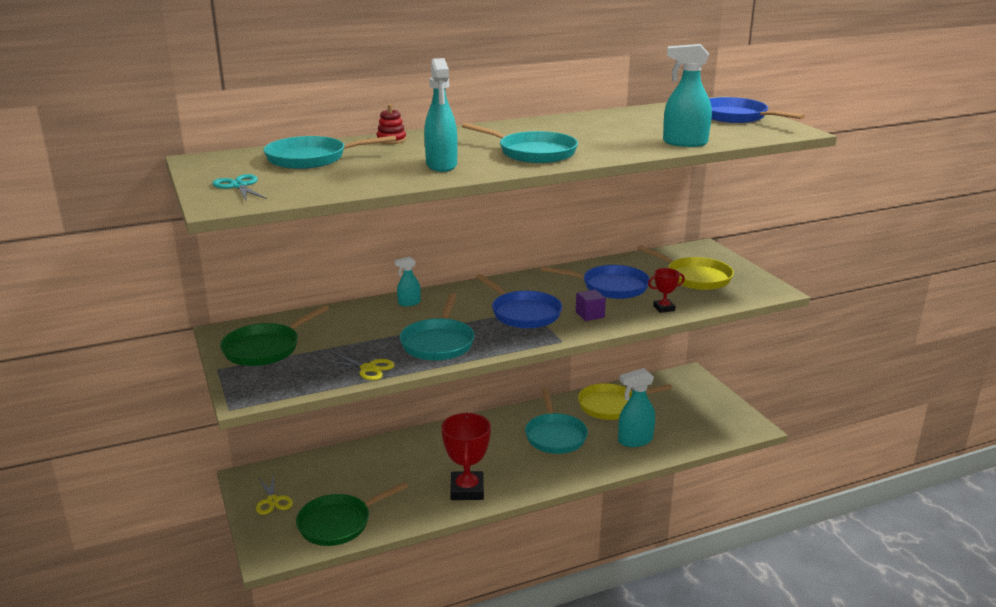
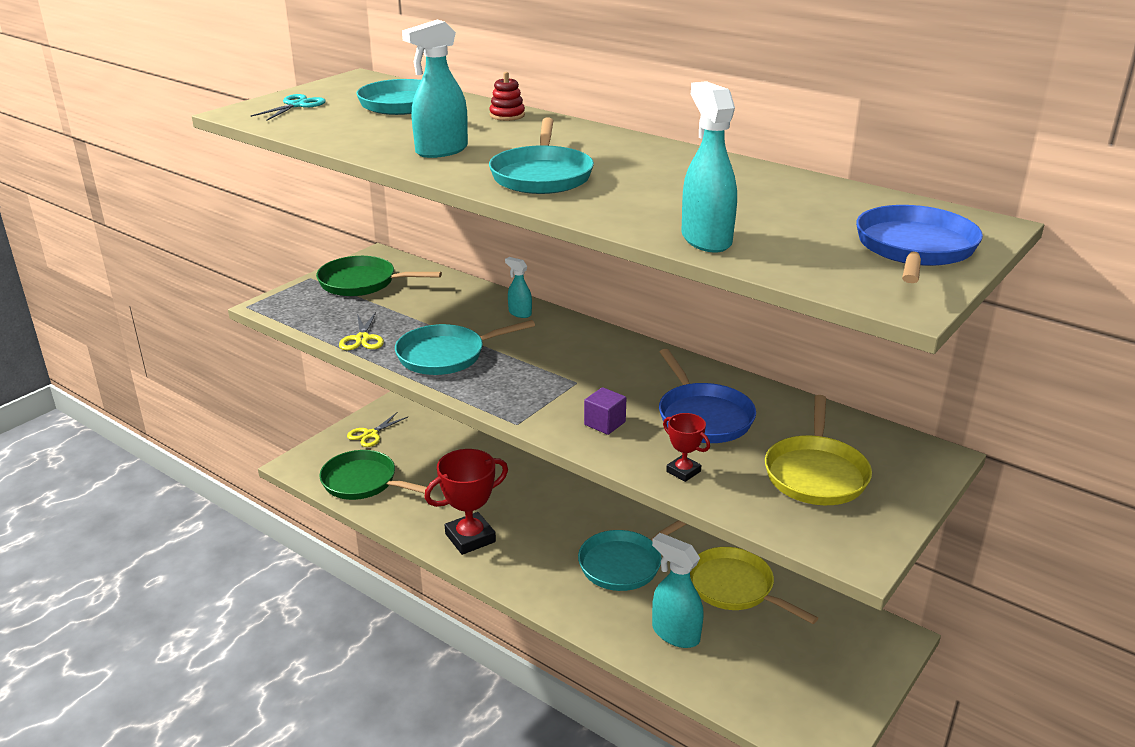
camera: 60 degrees right, 5 degrees up
(523, 313) = (563, 381): blue pan -> none

